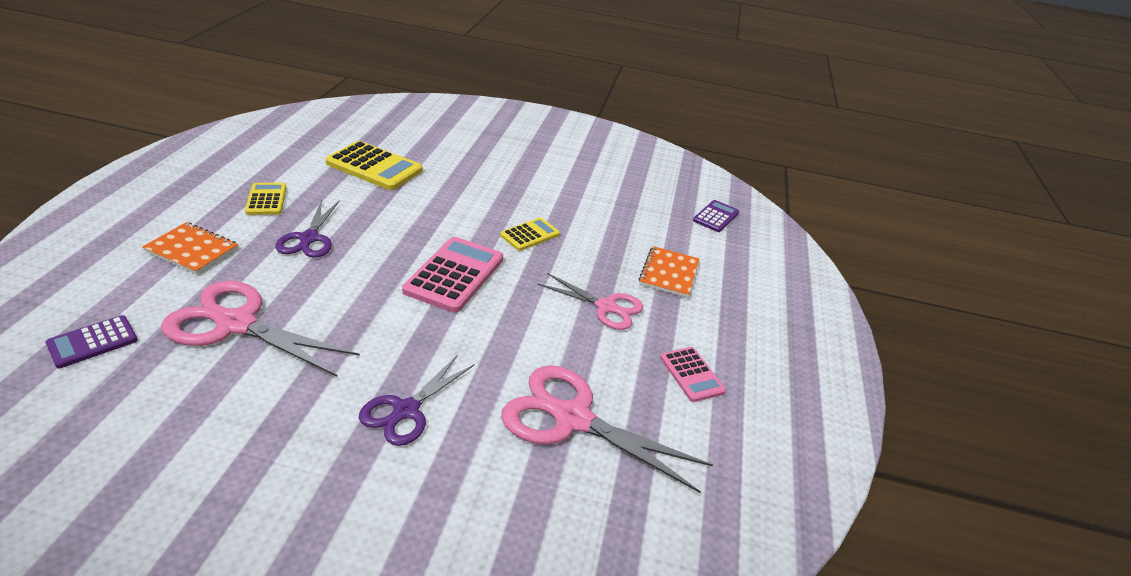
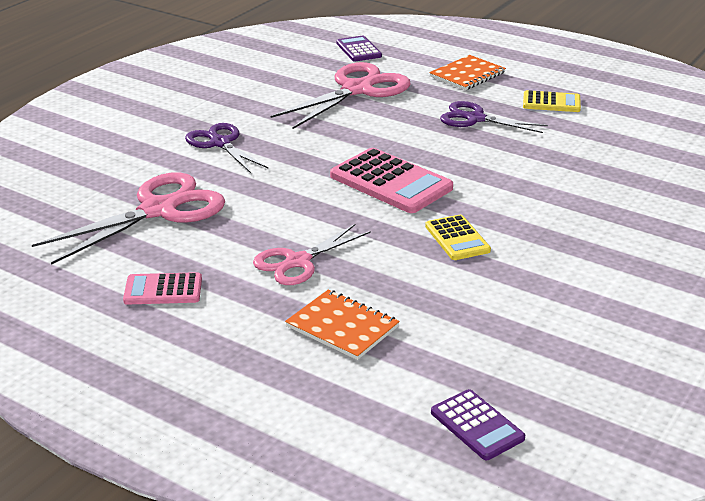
camera: 115 degrees right, 5 degrees down
(374, 167) = (628, 159): yellow calculator -> none

